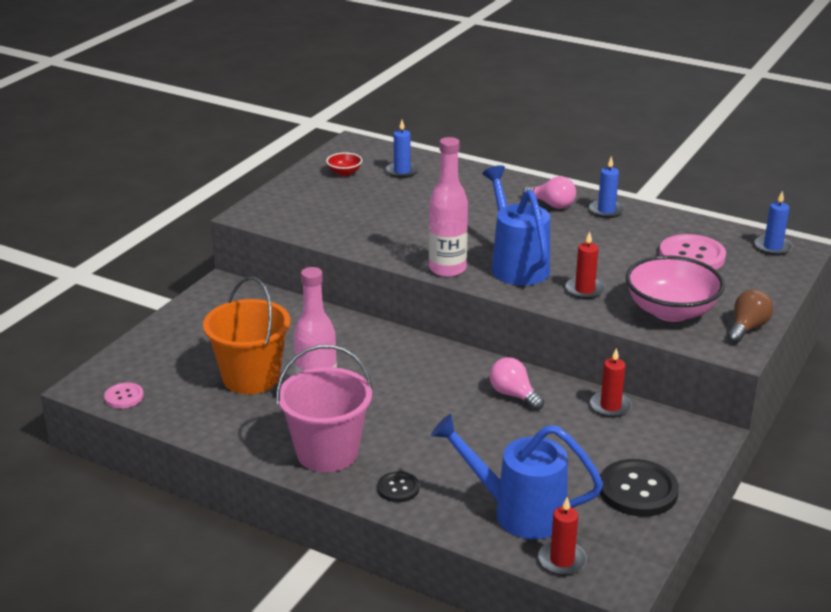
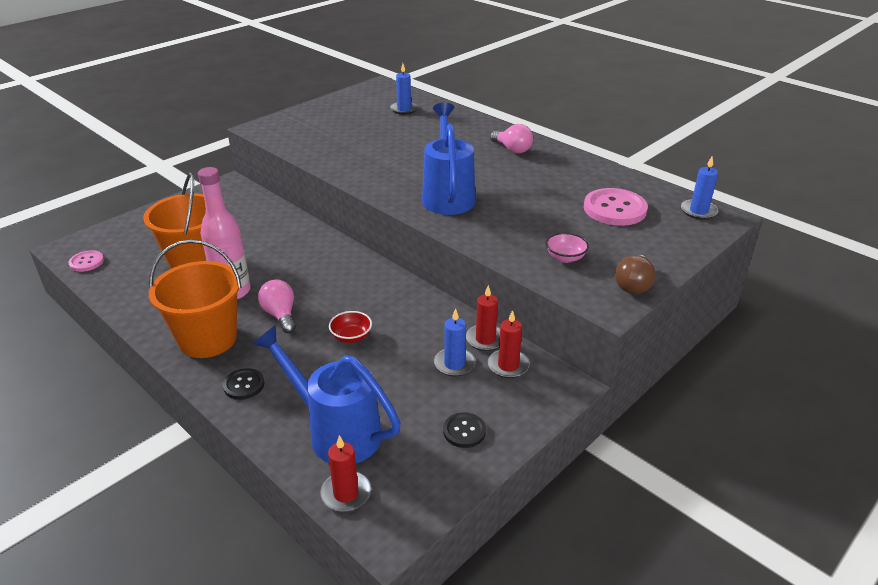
camera: 15 degrees right, 5 degrees up
(327, 452) = (208, 339): pink bucket -> orange bucket
(344, 172) = (357, 105): red bowl -> red bowl (351, 337)
(447, 269) = (385, 191): pink bottle -> none
(513, 395) = (403, 313): pink light bulb -> pink light bulb (280, 315)
(584, 290) = (495, 226): red candle -> red candle (508, 366)
(606, 211) = (557, 160): blue candle -> blue candle (454, 364)
(638, 490) = (464, 431): black button -> black button, size x0.54
(671, 311) = (565, 257): pink bowl -> pink bowl, size x0.45
(747, 328) = (633, 285): brown light bulb -> brown light bulb turned 150 degrees clockwise

